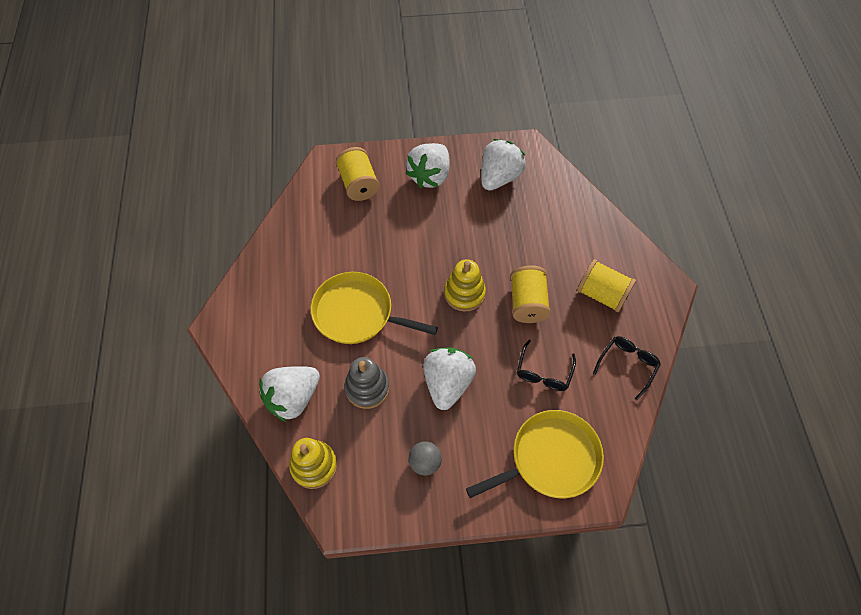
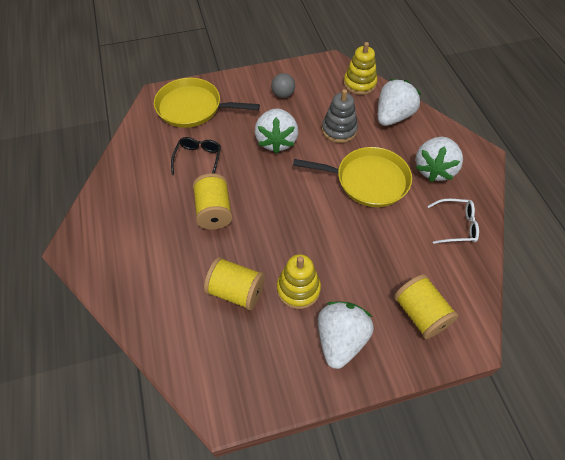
camera: 170 degrees right, 5 degrees down
(290, 251) = (456, 225): none -> white glasses
(464, 293) = (275, 211): yellow stacking toy -> yellow stacking toy (298, 289)
(499, 177) = (255, 352): white strawberry -> white strawberry (434, 169)
(550, 458) = (193, 107): yellow pan -> yellow pan turned 45 degrees clockwise
(602, 294) = (141, 229): yellow spool -> yellow spool (236, 291)
(627, 365) = (126, 173): black glasses -> none

